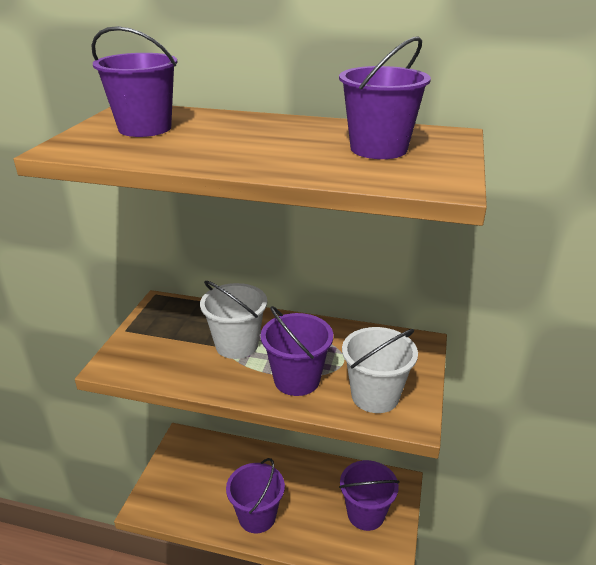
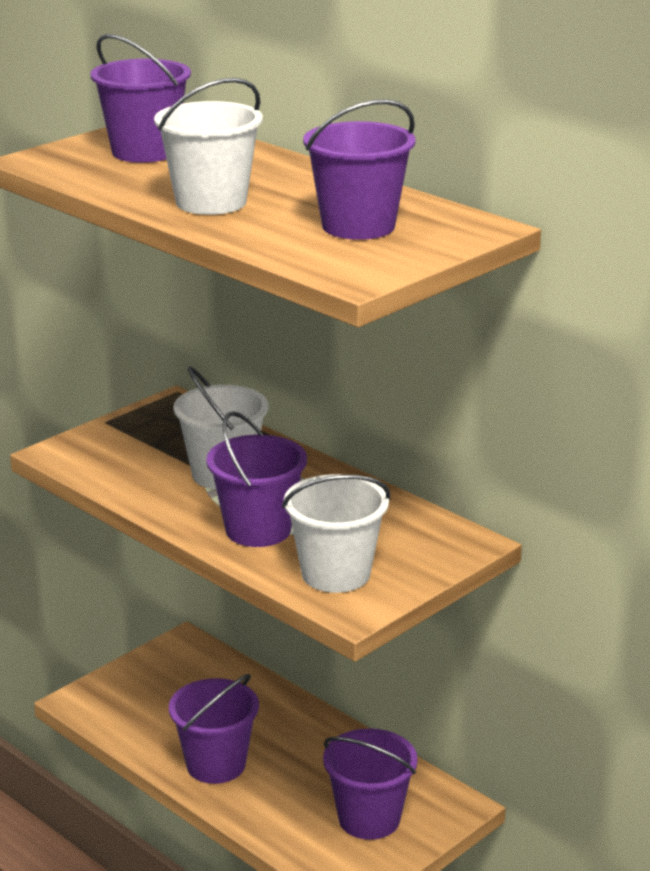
camera: 30 degrees right, 5 degrees down
(249, 153) = (211, 202): none -> white bucket

